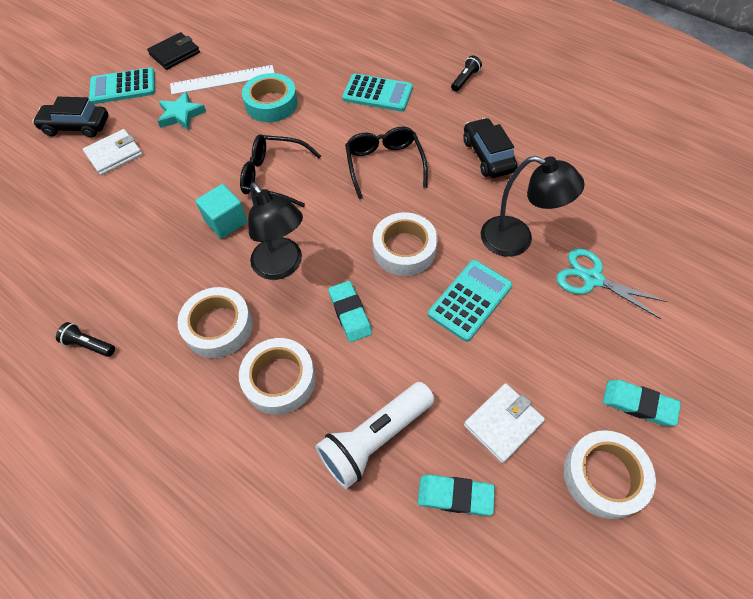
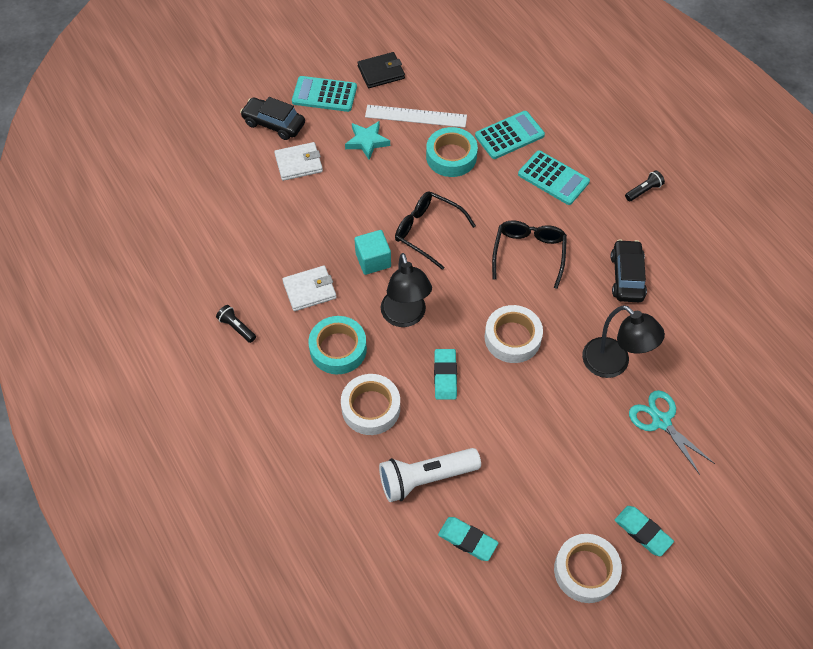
camera: 20 degrees right, 0 degrees up
(218, 326) = (338, 349): white tape -> turquoise tape
(470, 300) = (547, 401): turquoise calculator -> turquoise calculator (509, 135)
(503, 423) = (527, 504): white wallet -> white wallet (309, 290)

